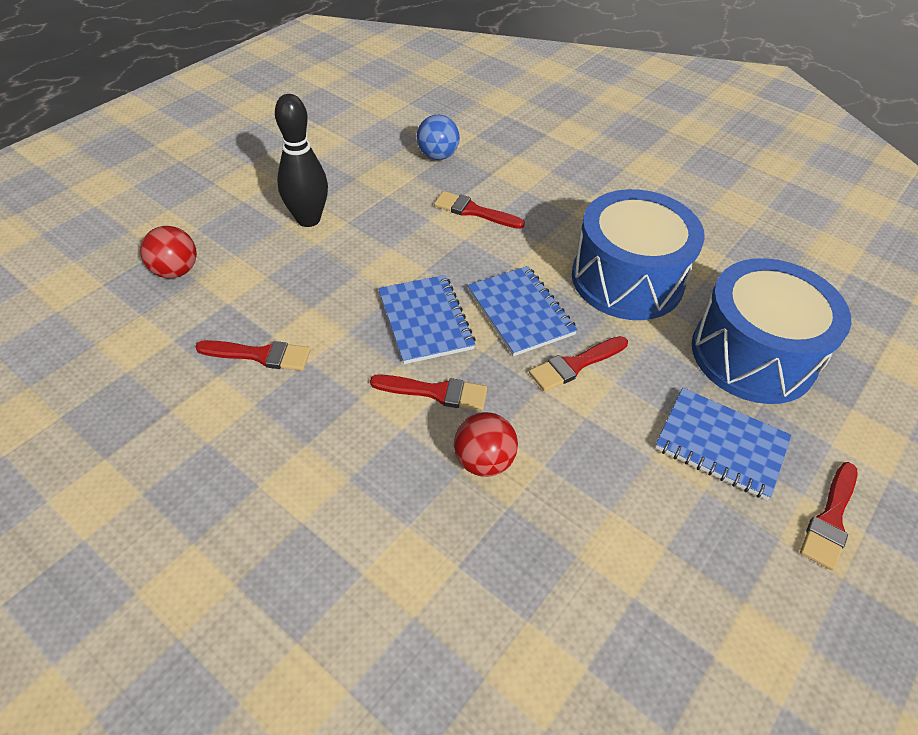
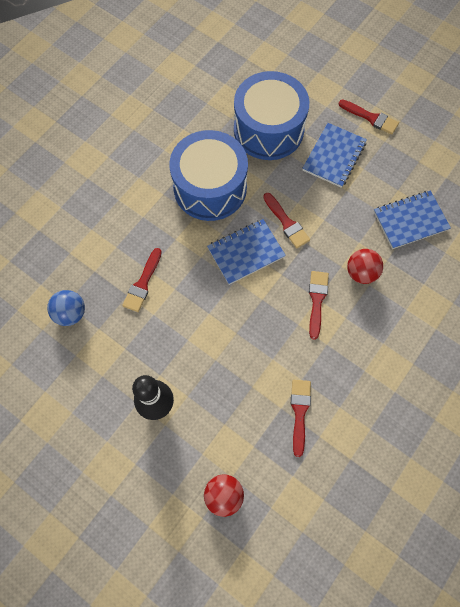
camera: 90 degrees left, 20 degrees up
(425, 321) = (259, 310): blue notebook -> blue notebook (410, 221)

